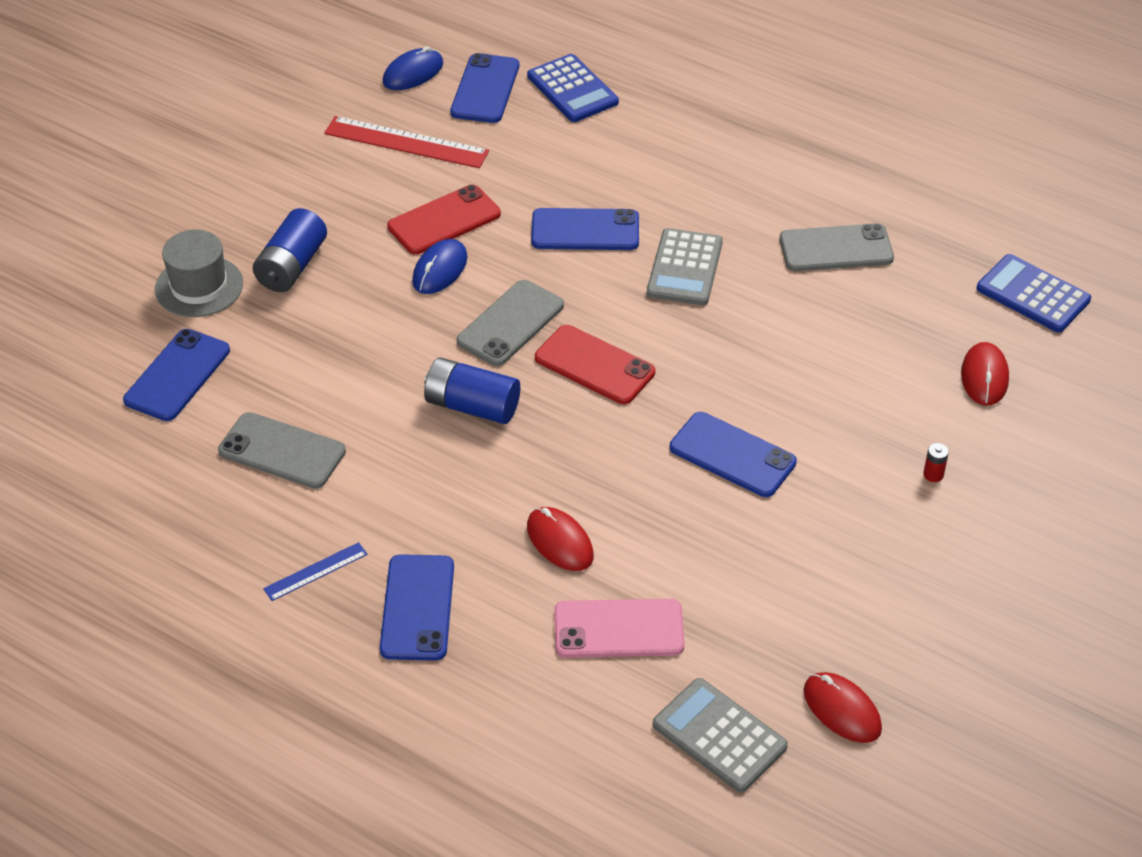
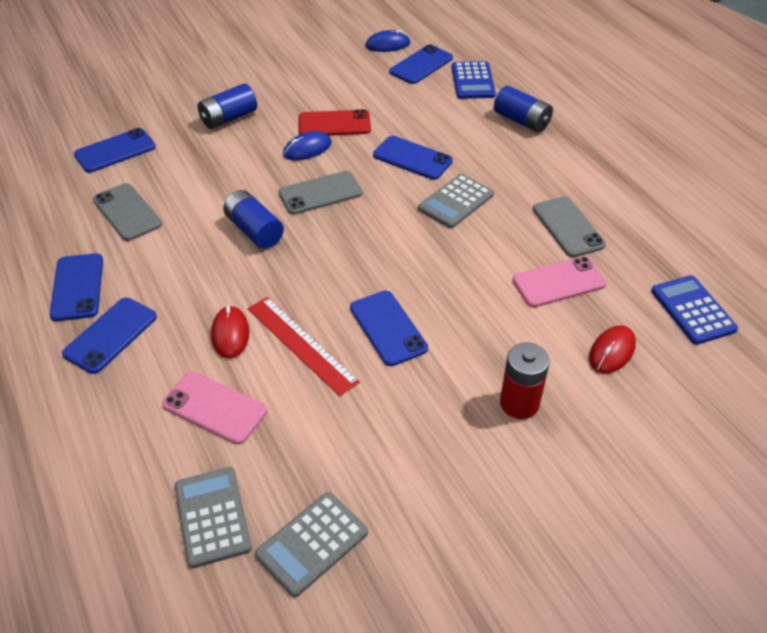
camera: 30 degrees right, 0 degrees up
(199, 286) = (171, 111): grey hat -> none
(315, 571) = (77, 287): blue ruler -> blue phone
(406, 142) = (351, 77): red ruler -> red ruler (301, 344)
(594, 365) = (349, 236): red phone -> none
(678, 126) = (521, 121): none -> blue battery
(836, 248) = (568, 227): grey phone -> grey phone turned 45 degrees clockwise
(842, 710) = (312, 544): red mouse -> grey calculator
(875, 321) = (558, 282): none -> pink phone
(933, 474) = (519, 403): red battery -> red battery, size x2.37

